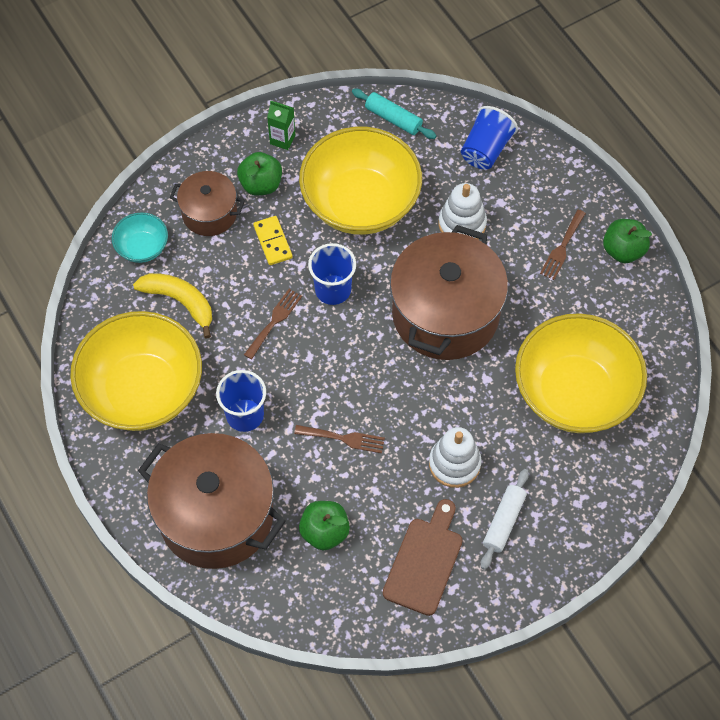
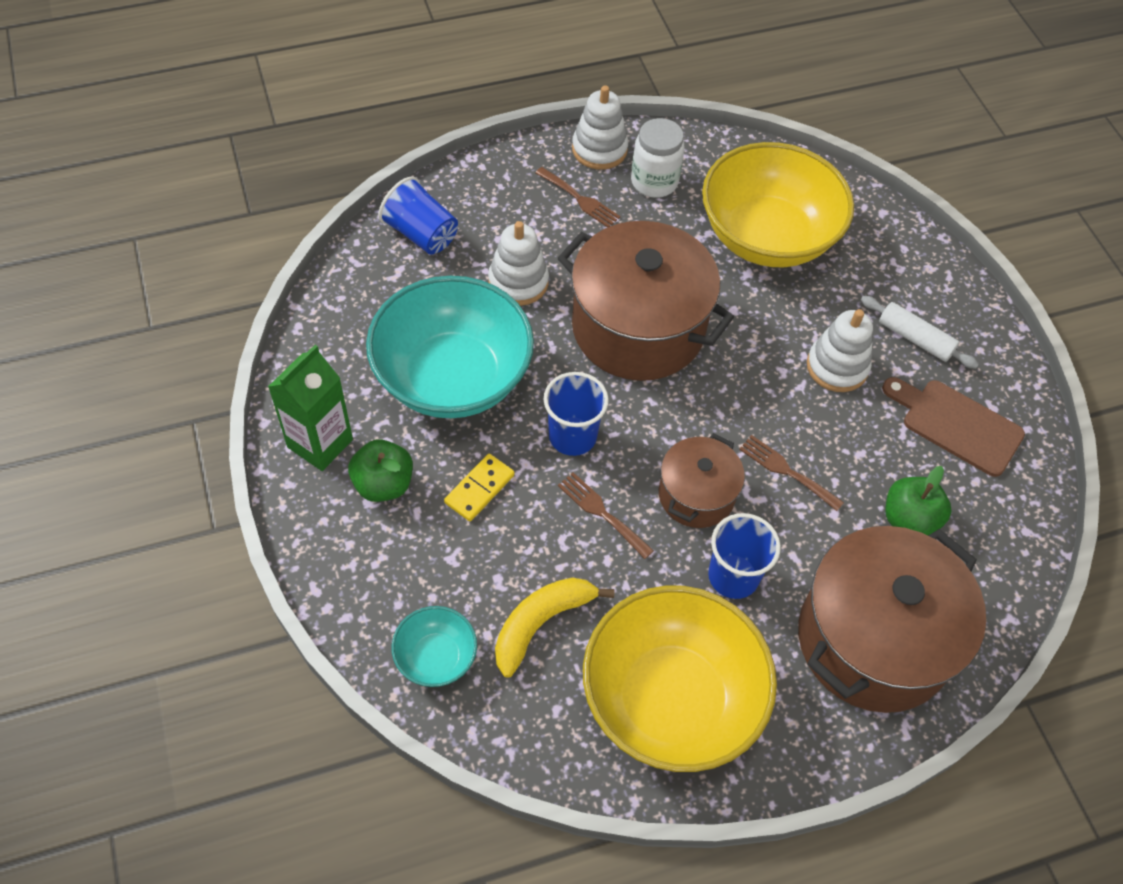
camera: 80 degrees left, 5 degrees down
(209, 213) = (408, 557): brown pot -> brown pot (696, 495)
(273, 242) = (479, 489): yellow domino -> yellow domino turned 45 degrees counterclockwise
(282, 139) = (320, 443): green carton -> green carton, size x1.68
(344, 438) = (786, 471): brown fork -> brown fork turned 75 degrees counterclockwise
(360, 203) = (452, 377): yellow bowl -> turquoise bowl
(393, 118) = (338, 314): turquoise rolling pin -> none
(603, 297) = (654, 181): none -> white jar
(623, 250) = (599, 149): green apple -> white stacking toy

